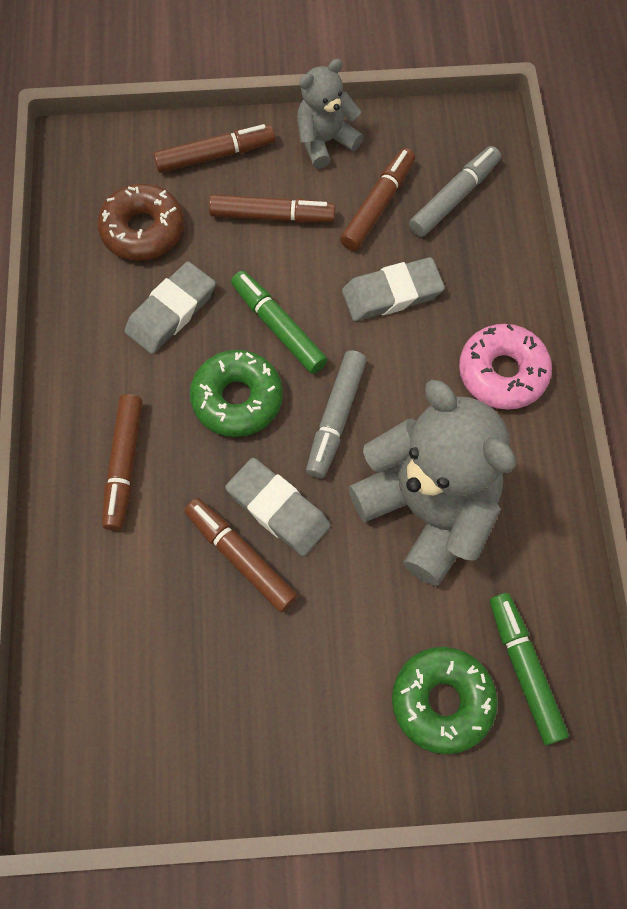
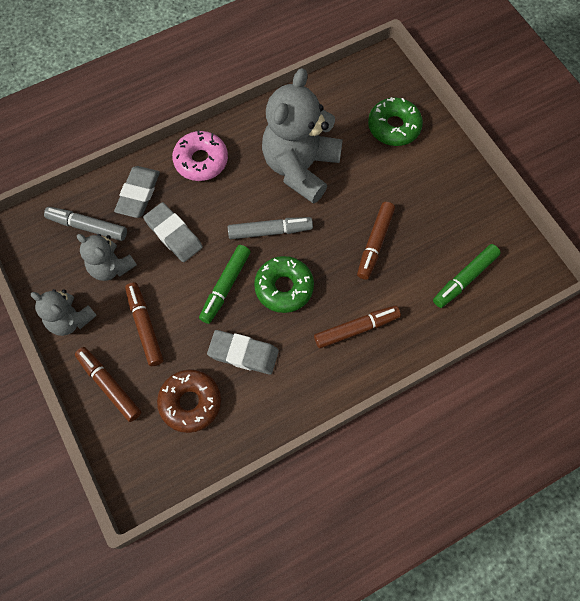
camera: 115 degrees left, 0 degrees up
(278, 509) = (338, 237): grey eraser -> grey eraser (138, 194)
(378, 205) = (111, 267): brown marker -> grey teddy bear
(524, 669) = (359, 100): green marker -> green marker (464, 279)

